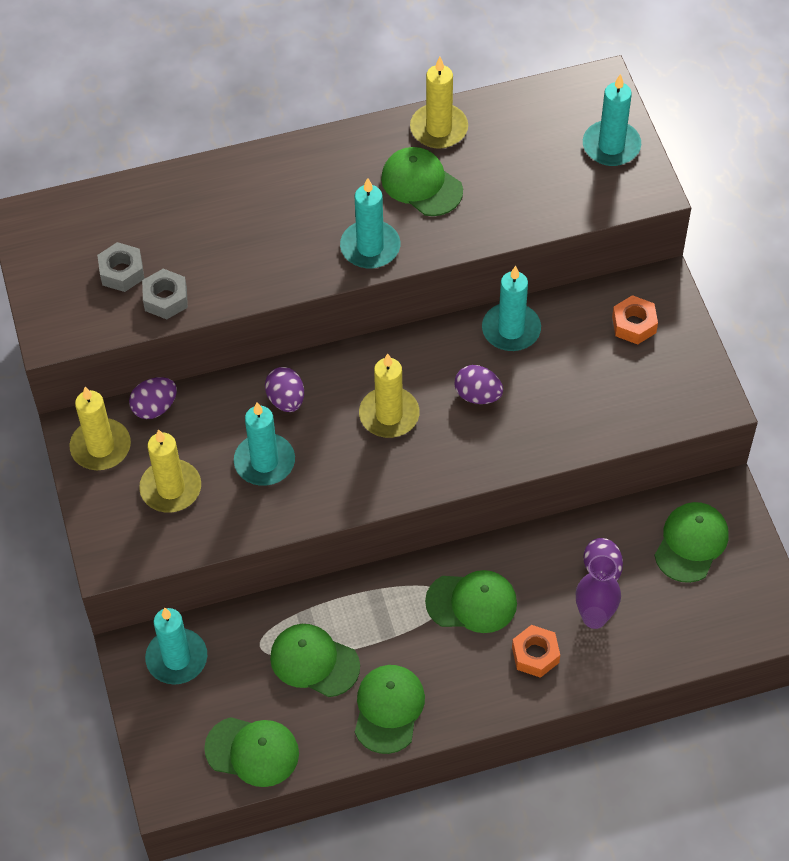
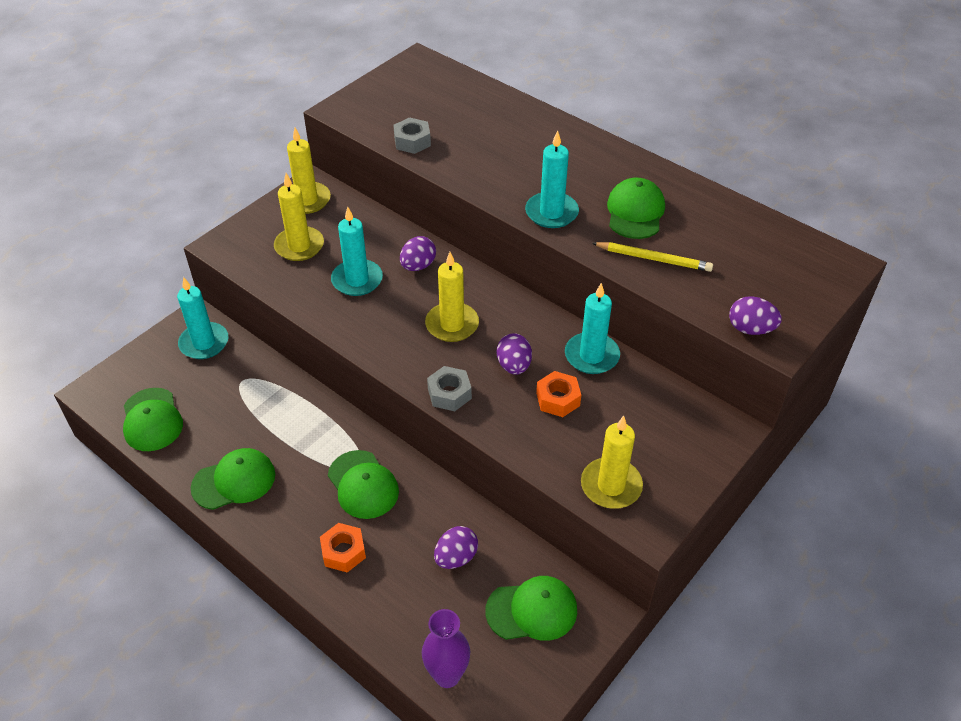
camera: 55 degrees right, 10 degrees down
(122, 272) = (416, 114): grey nut -> grey nut (449, 394)
(155, 407) = (358, 209): purple egg -> purple egg (750, 329)
(314, 661) = (248, 416): green cap -> none
(439, 129) = (694, 198): yellow candle -> yellow candle (611, 486)
(491, 209) = (654, 259): none -> yellow pencil
(594, 617) = (407, 575): purple vase -> purple vase (447, 675)
(611, 146) = (792, 298): turquoise candle -> none
(634, 324) = (671, 430): orange nut -> orange nut (558, 399)

